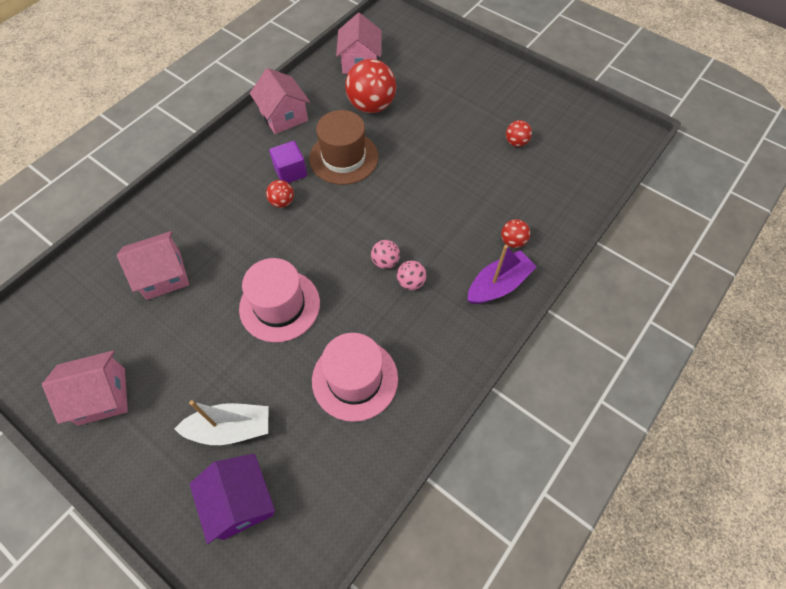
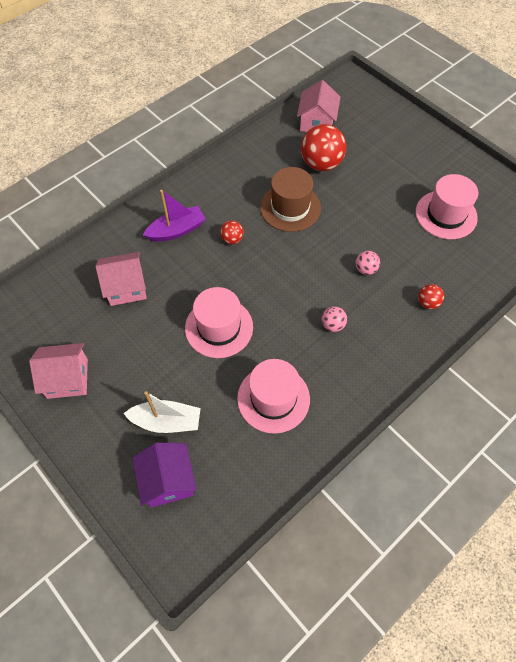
camera: 10 degrees right, 0 degrees up
(284, 116) = (243, 163): pink house -> none
(290, 172) = (242, 214): purple cube -> none
(385, 262) = (313, 304): pink ball -> pink ball (365, 269)
(498, 285) = (408, 339): purple boat -> purple boat (177, 230)
(516, 142) = (446, 215): red ball -> pink hat

